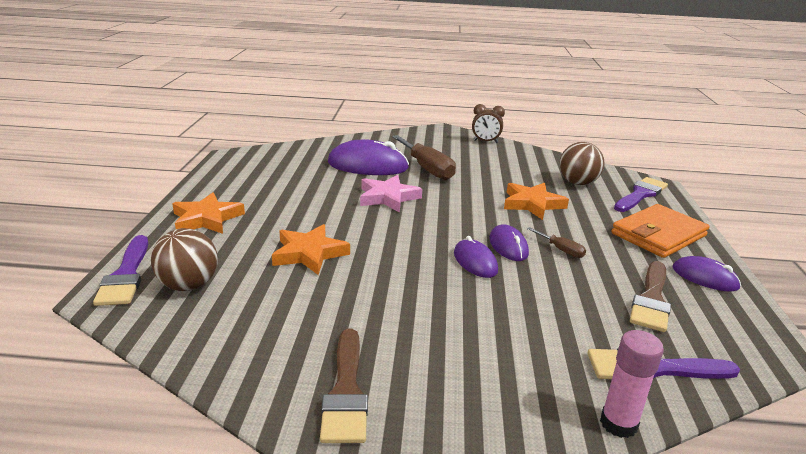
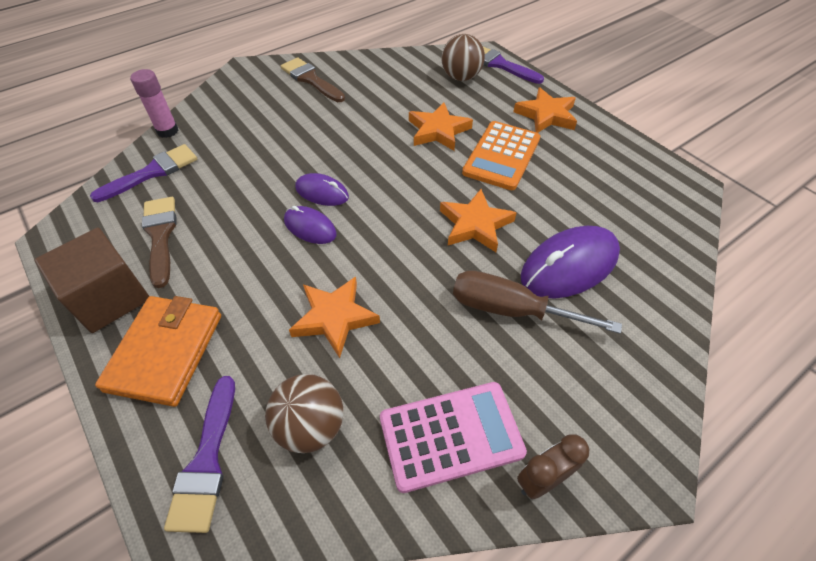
camera: 140 degrees right, 25 degrees up
(298, 215) = (502, 156): none -> orange calculator
(388, 197) = (475, 224): pink star -> orange star
(510, 159) = (450, 435): none -> pink calculator
(561, 250) = (261, 252): brown screwdriver -> none
(704, 277) = (110, 298): purple mouse -> brown cube

